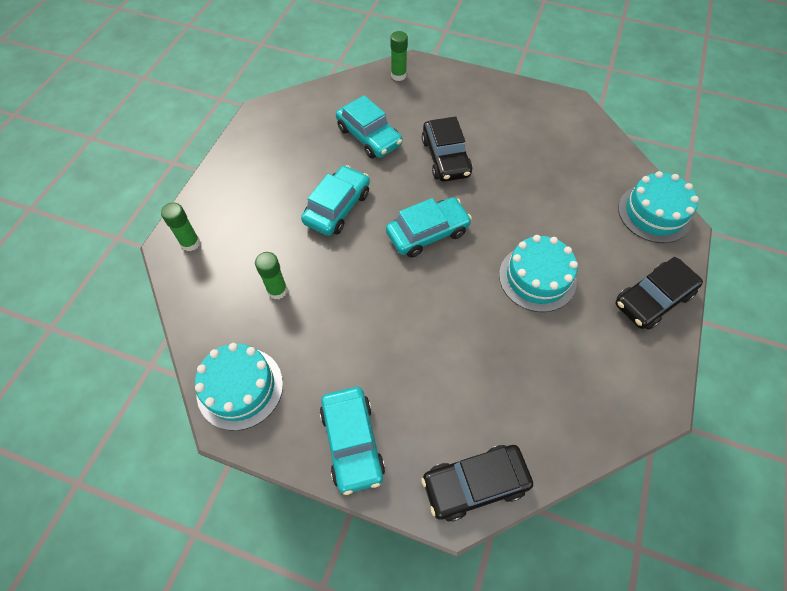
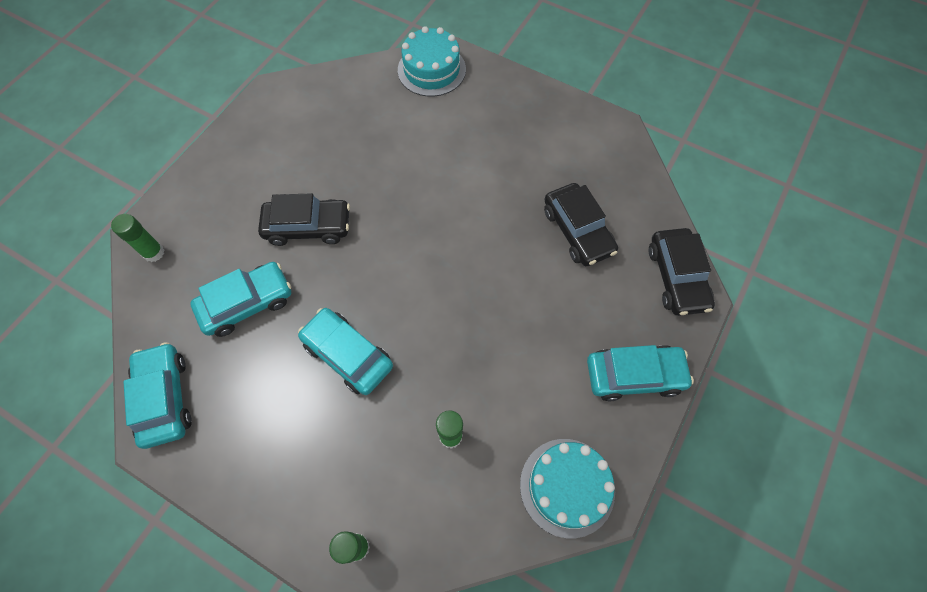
camera: 80 degrees left, 5 degrees up
(427, 233) = (407, 265): turquoise car -> turquoise car (164, 398)
(537, 278) = (483, 180): turquoise cake -> none
(652, 299) = (521, 100): black car -> black car (578, 231)

